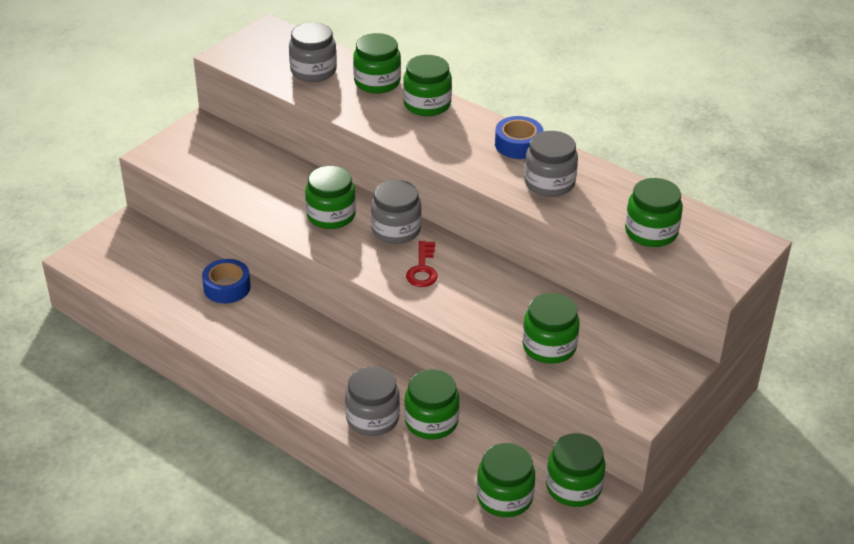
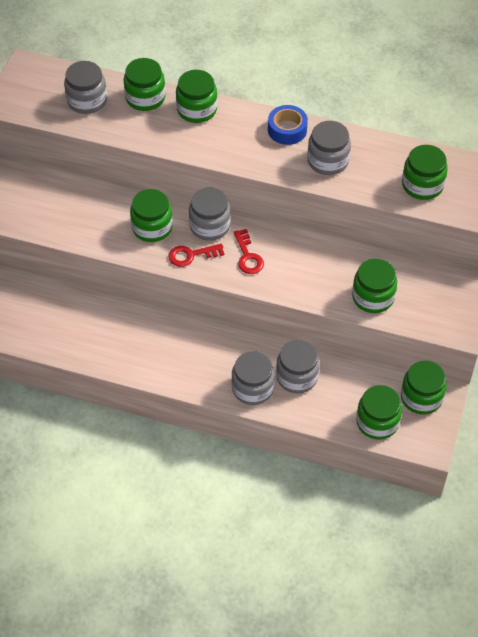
camera: 20 degrees left, 15 degrees up
(227, 287) = (82, 307): blue tape -> none
(359, 252) = (191, 255): none -> red key
(431, 421) = (297, 376): green jar -> grey jar

